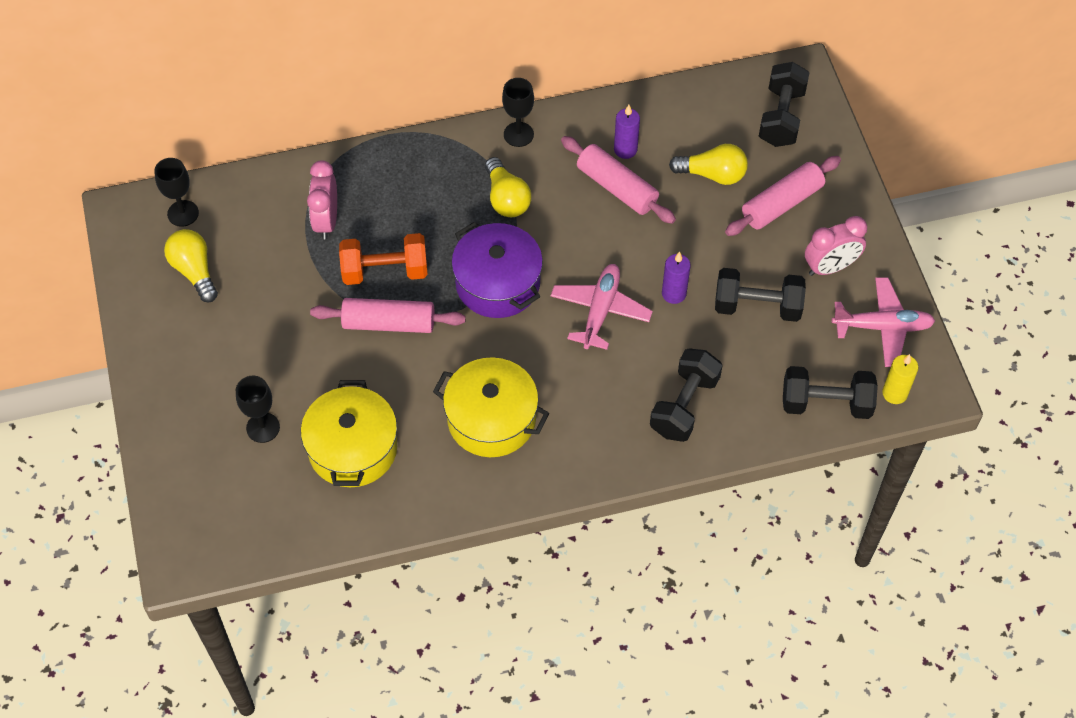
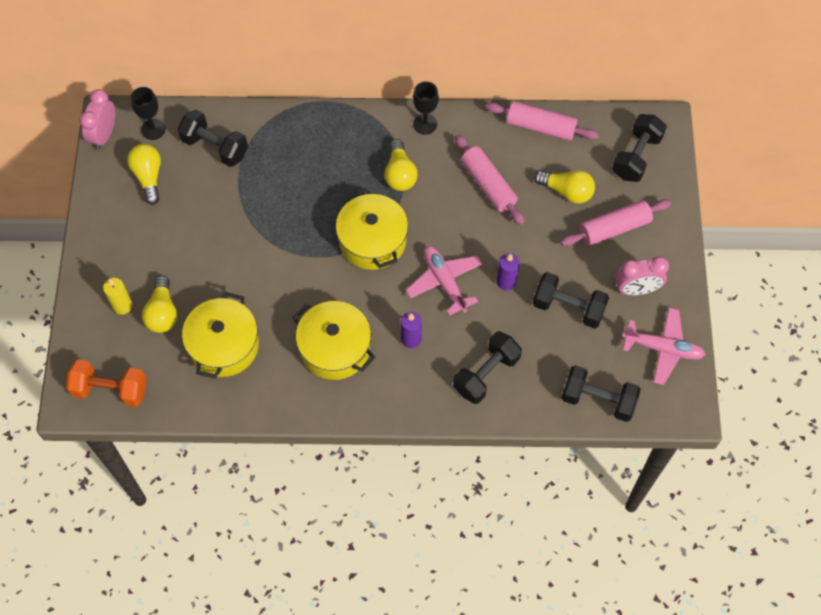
camera: 15 degrees right, 5 degrees up
(263, 427) = (162, 312): black goblet -> yellow light bulb
(268, 217) = (215, 147): none -> black dumbbell
(326, 221) = (258, 160): pink clock -> pink clock (104, 135)
(385, 271) = (290, 210): orange dumbbell -> orange dumbbell (110, 389)
(389, 323) = (280, 253): pink rolling pin -> pink rolling pin (540, 127)
(498, 283) = (372, 241): purple pot -> yellow pot
(600, 311) = (444, 282): pink plane -> pink plane turned 60 degrees counterclockwise
(625, 149) = (504, 155): purple candle -> purple candle (411, 339)
(894, 393) = (655, 405): yellow candle -> yellow candle (122, 306)

